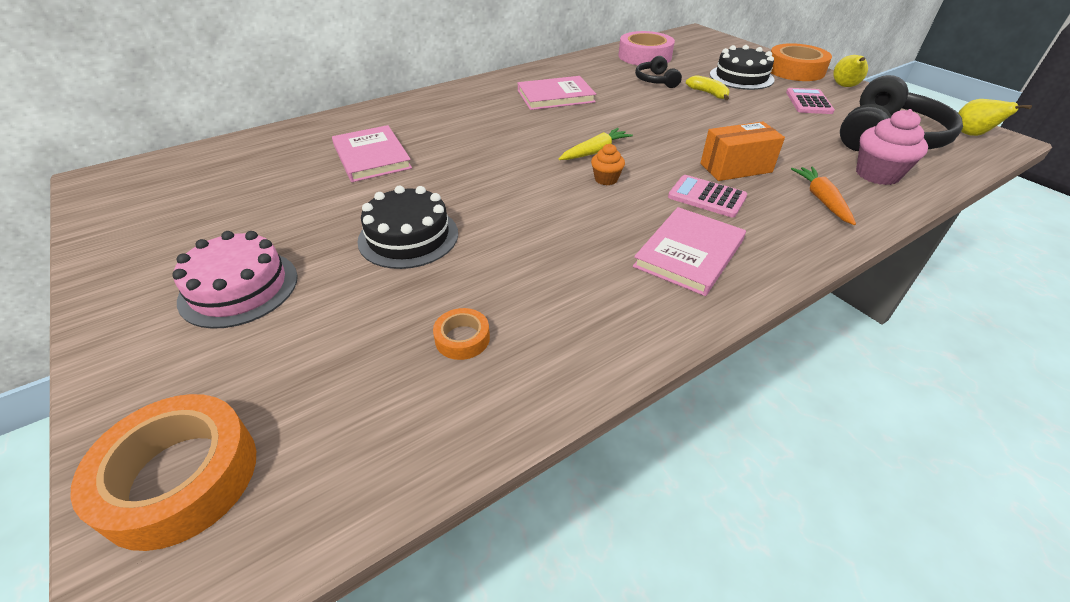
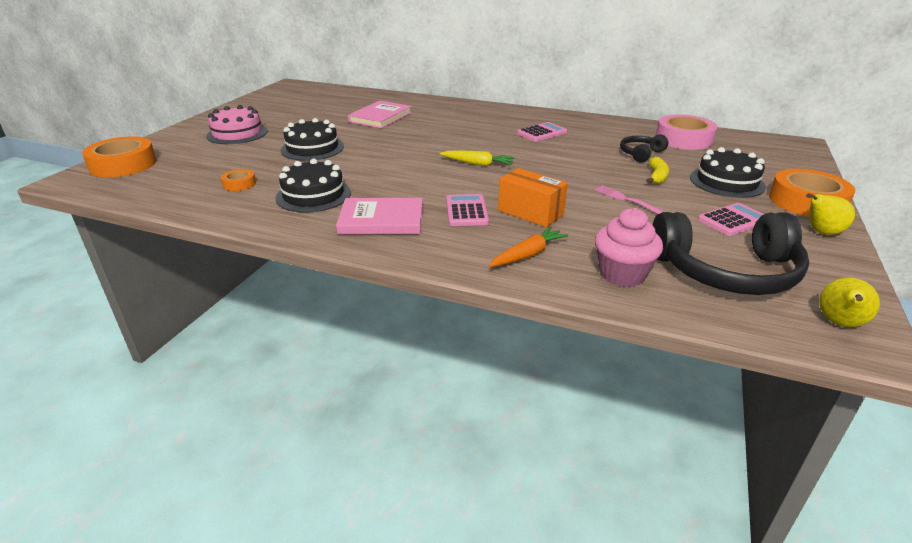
camera: 55 degrees right, 10 degrees down
(555, 96) = (542, 133): pink book -> pink calculator
(572, 281) = (313, 195): none -> black cake
(606, 179) = (443, 176): orange cupcake -> none
(742, 121) = (625, 199): none -> pink fork

